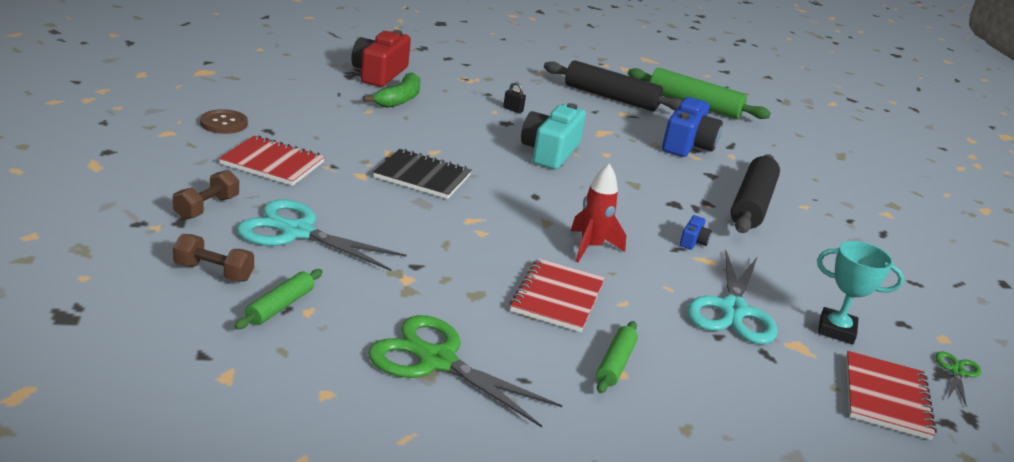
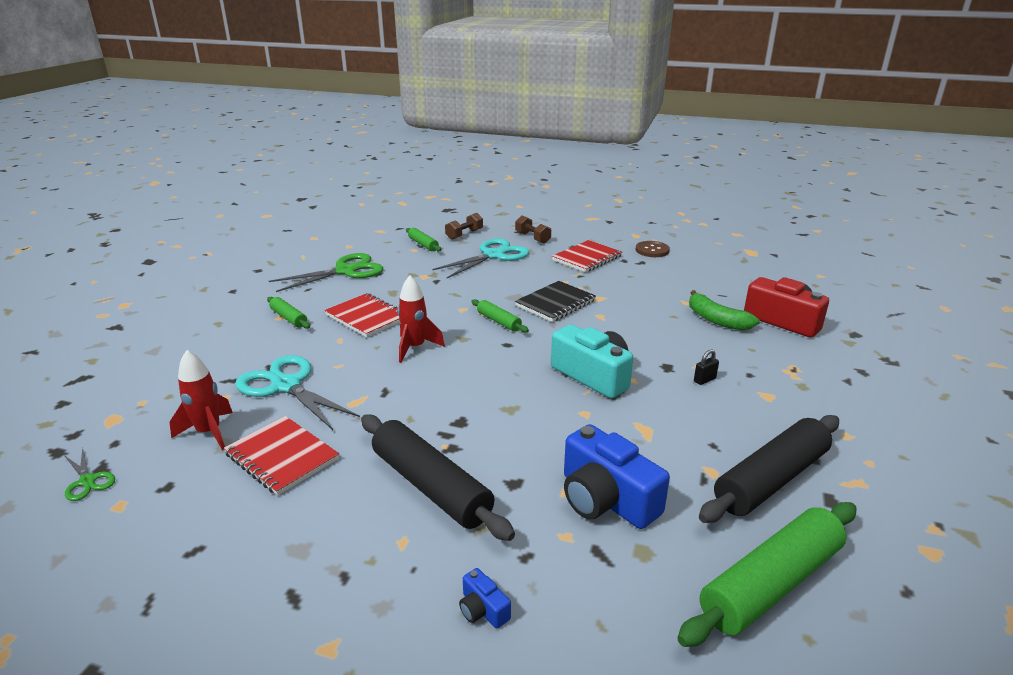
camera: 120 degrees right, 0 degrees up
(492, 206) = (499, 321): none -> green rolling pin
(693, 241) = (389, 405): blue camera -> blue camera (483, 609)
(836, 330) = (209, 432): turquoise trophy -> red rocket
(886, 397) = (130, 416): red notebook -> red notebook (282, 457)

